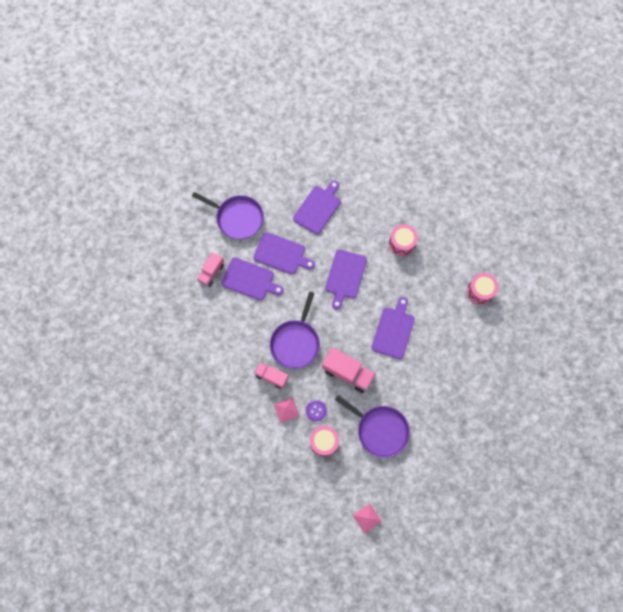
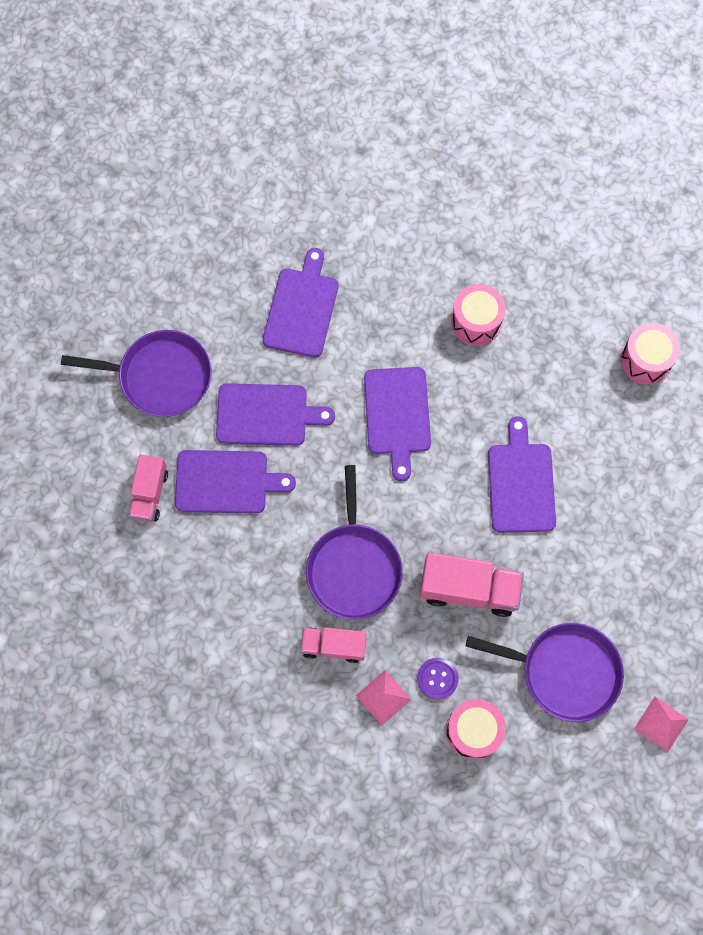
camera: 20 degrees left, 0 degrees up
(367, 518) = (602, 840): pink pyramid -> pink pyramid (661, 724)

